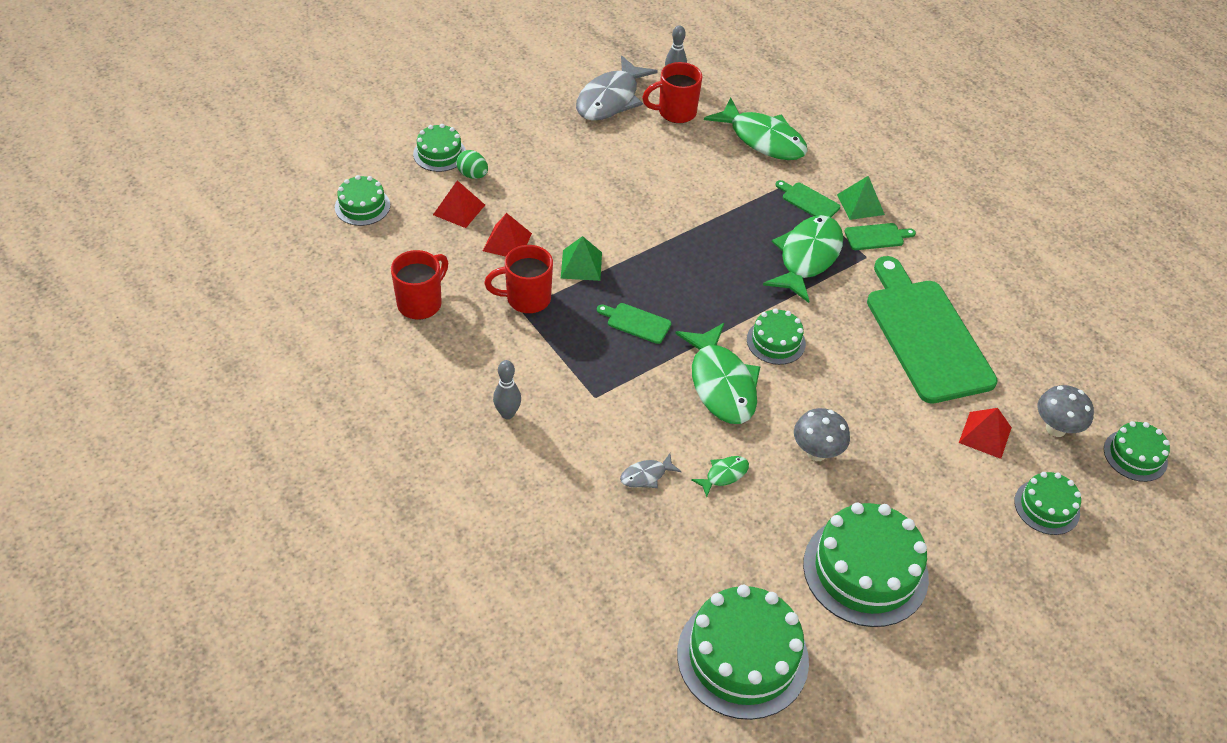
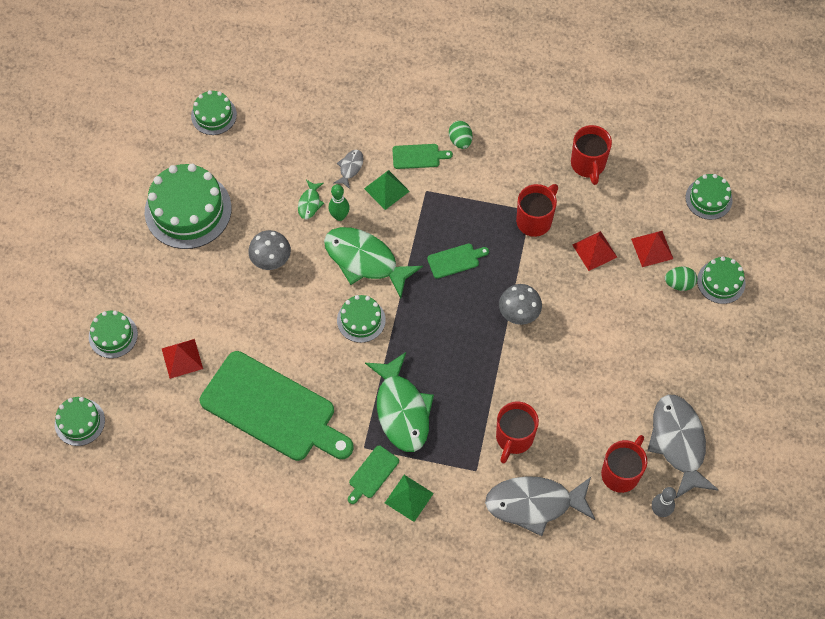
camera: 140 degrees right, 15 degrees up
(507, 413) = (460, 141): grey bowling pin -> green egg
(581, 265) = (532, 273): green pyramid -> green pyramid (386, 189)
(705, 440) = (339, 216): none -> green bowling pin
(733, 181) = (513, 438): none -> red mug
(742, 657) = (214, 115): green cake -> green cake, size x0.54
(763, 139) = (534, 504): green fish -> grey fish
(808, 201) = (446, 467): green cutting board -> green cutting board (418, 156)
(1055, 428) = (141, 401): grey mushroom -> grey mushroom (519, 314)

